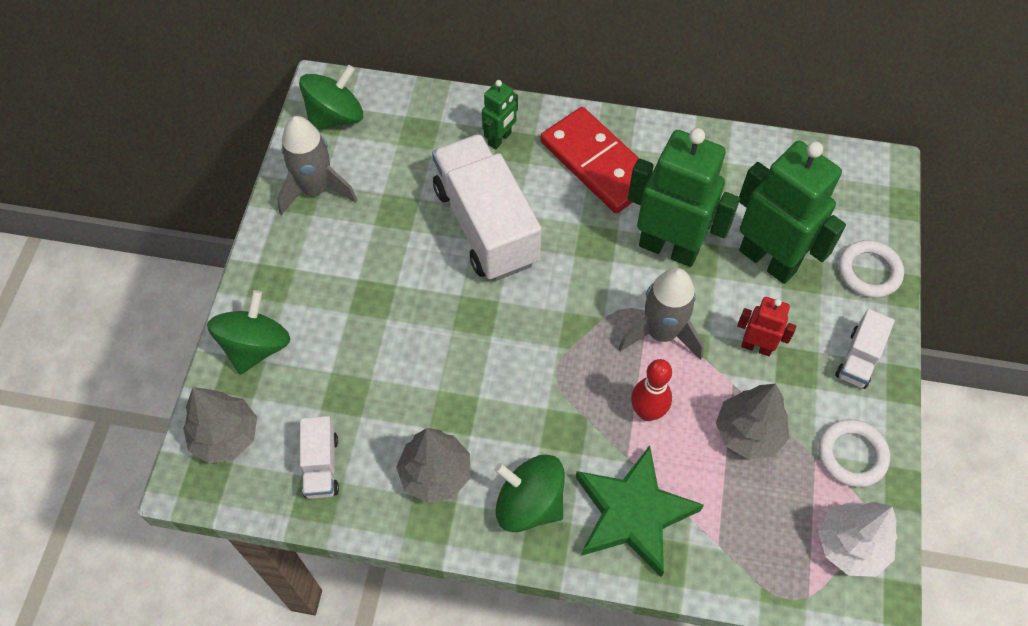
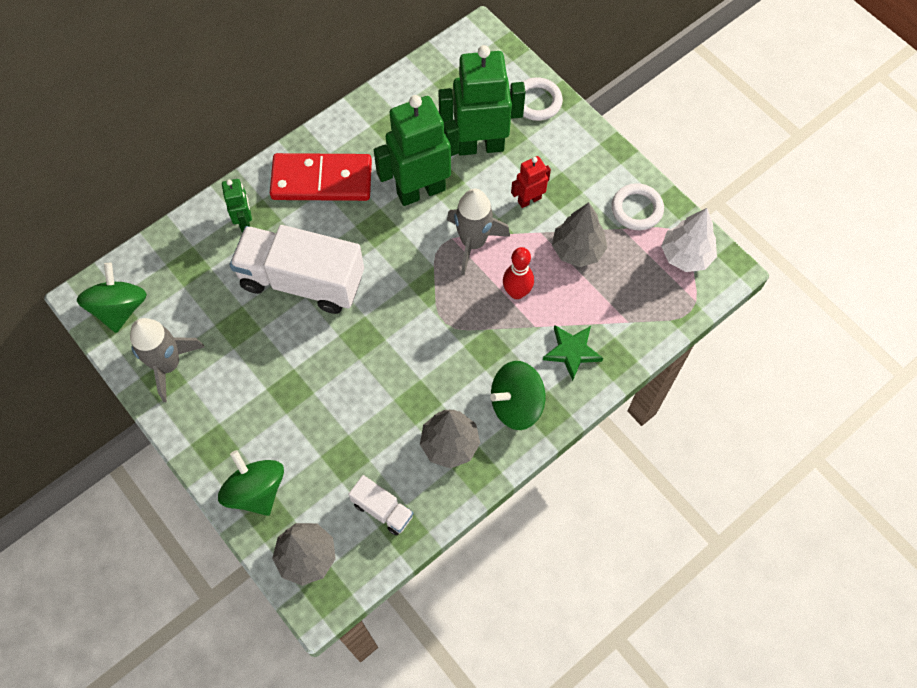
camera: 50 degrees left, 5 degrees up
(633, 513) = (572, 351): green star -> green star, size x0.60
(859, 358) = (584, 155): white truck -> none

